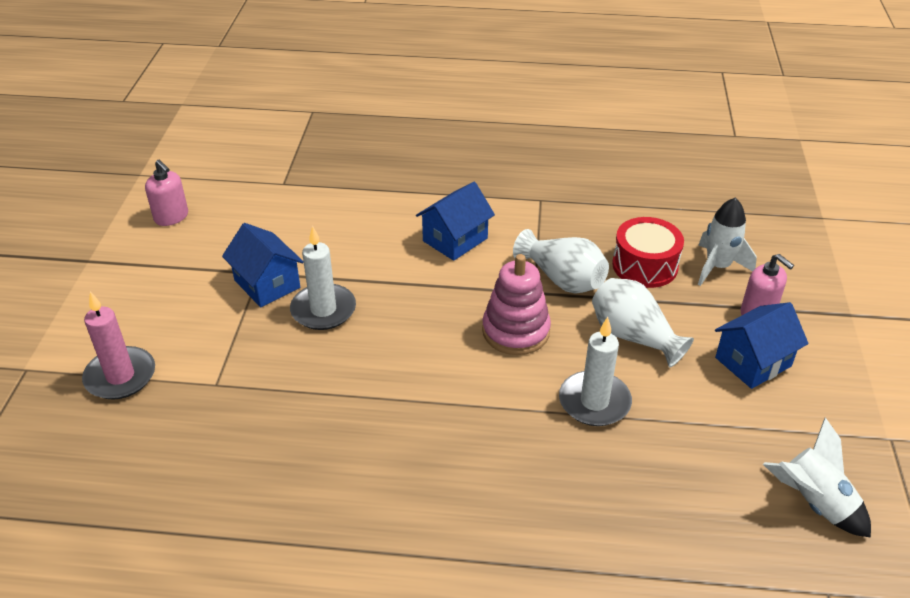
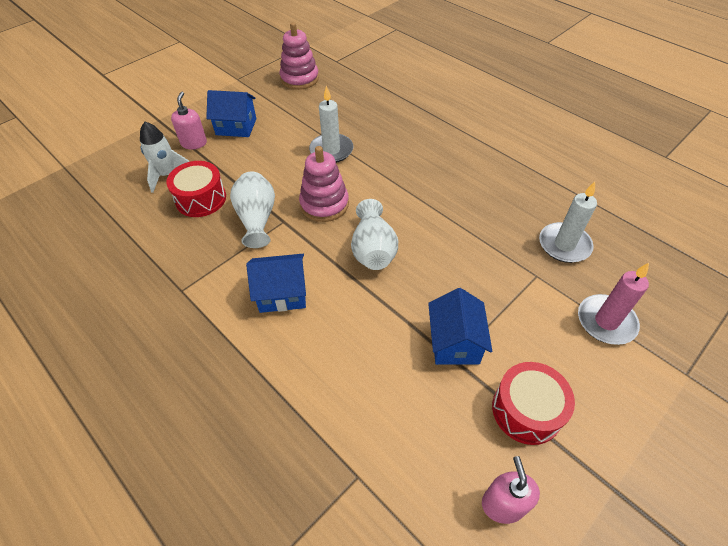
camera: 140 degrees left, 10 degrees up
(176, 271) = (526, 410): none -> red drum
(323, 310) = (428, 290): white candle -> white candle (564, 245)
(633, 336) = (269, 167): white vase -> white vase (373, 249)
(814, 503) = (299, 79): white rocket -> pink stacking toy

